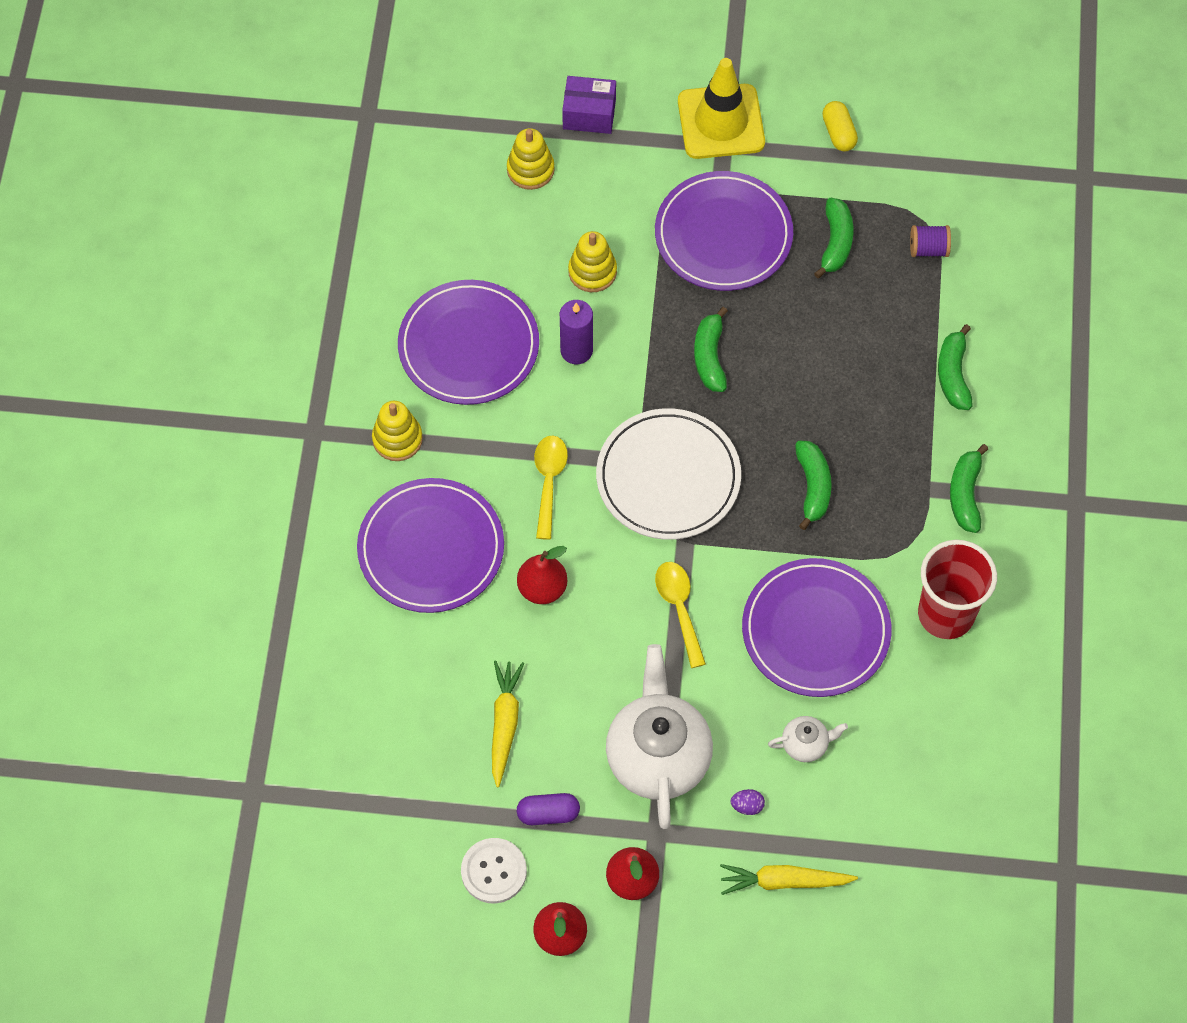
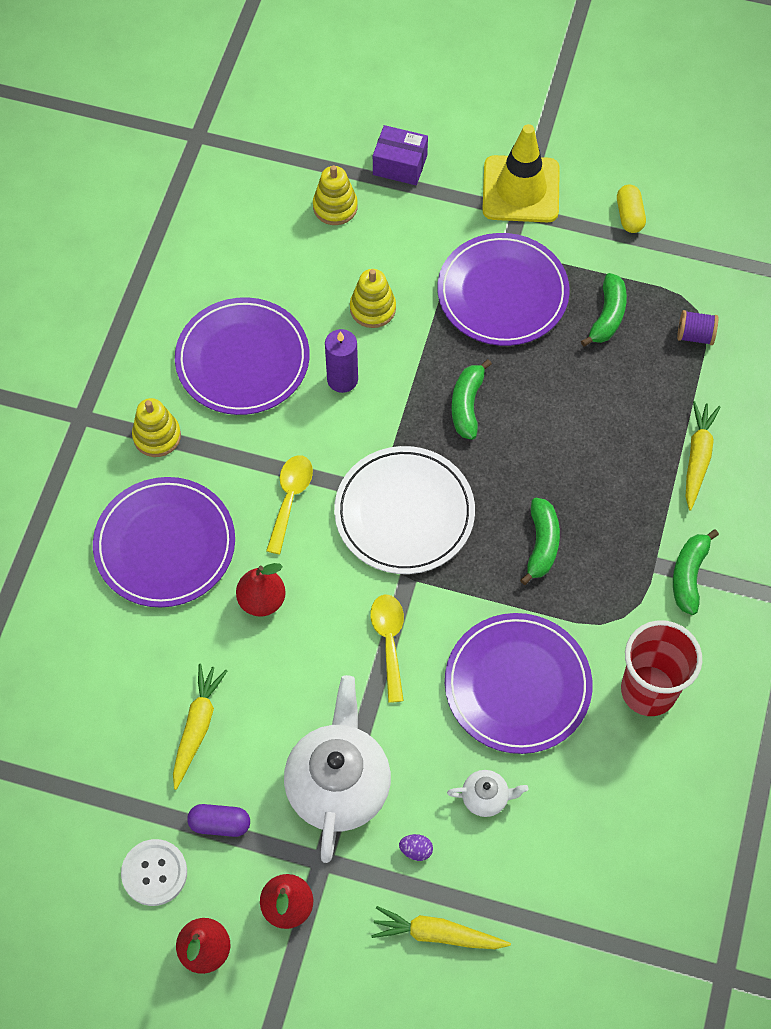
camera: 10 degrees right, 0 degrees up
(953, 374) = (697, 457): green banana -> yellow carrot

